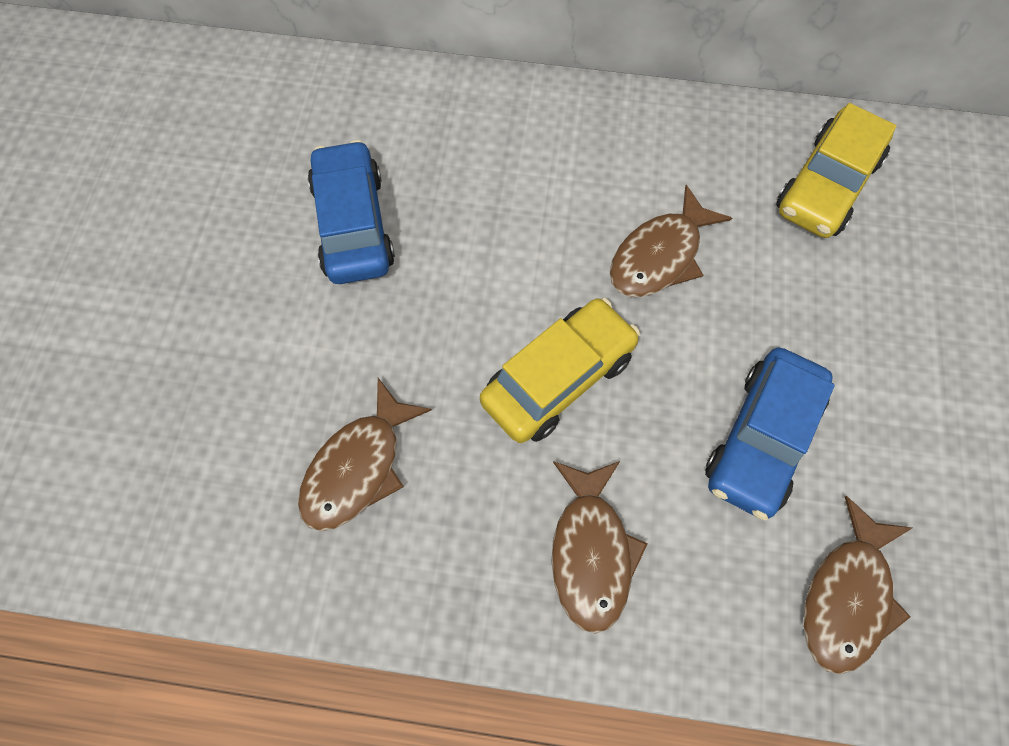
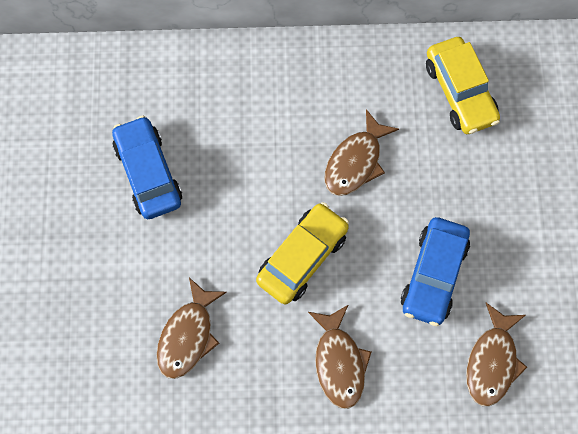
camera: 10 degrees left, 5 degrees up
(826, 185) = (460, 92): yellow car -> yellow car turned 45 degrees counterclockwise

